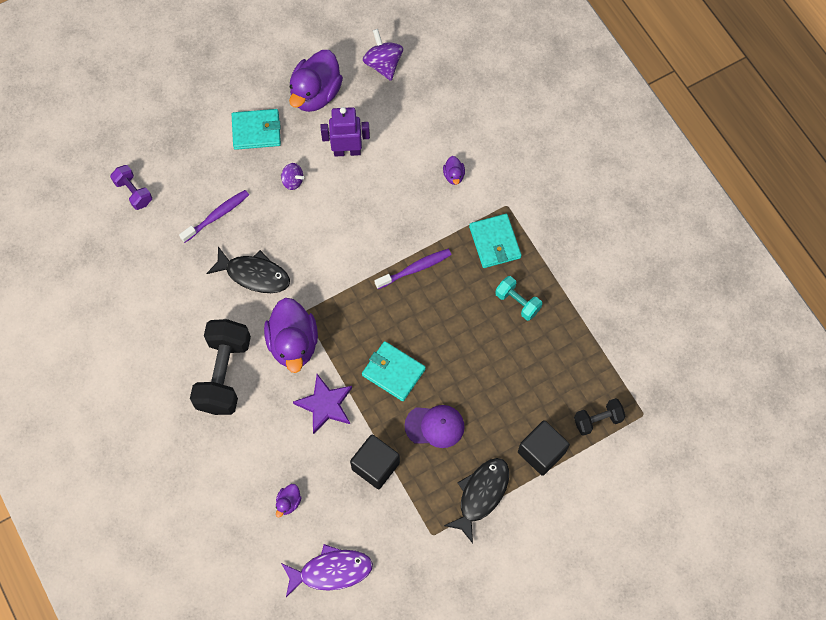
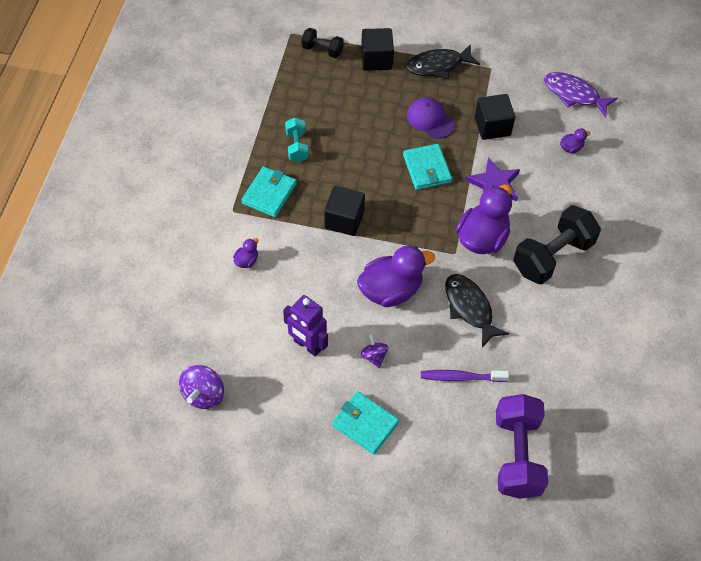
camera: 140 degrees left, 10 degrees down
(133, 192) = (517, 455): purple dumbbell -> purple dumbbell, size x1.91
(316, 94) = (285, 415): purple duck -> purple duck (391, 290)
(415, 268) = (344, 220): purple toothbrush -> black cube

